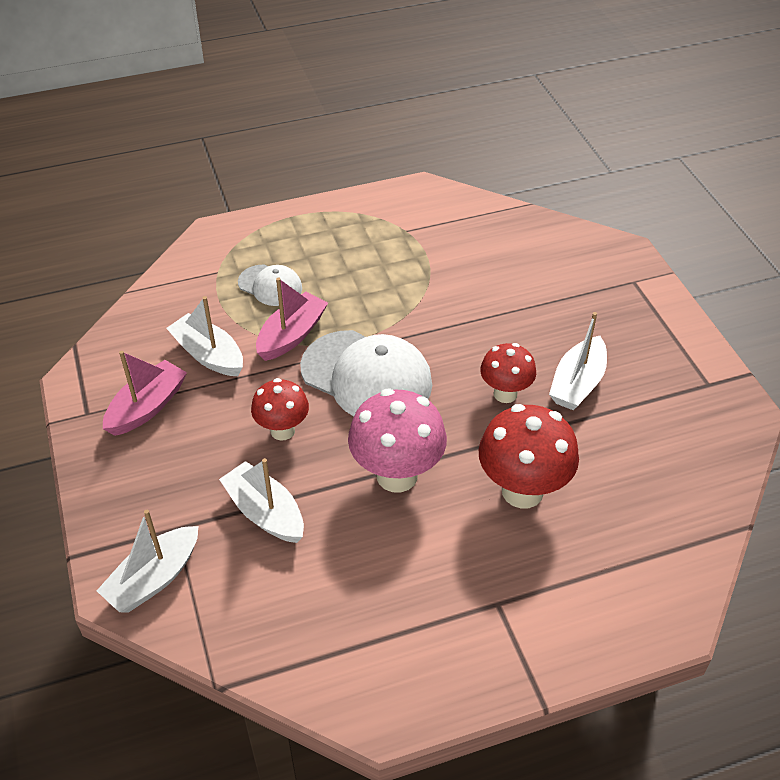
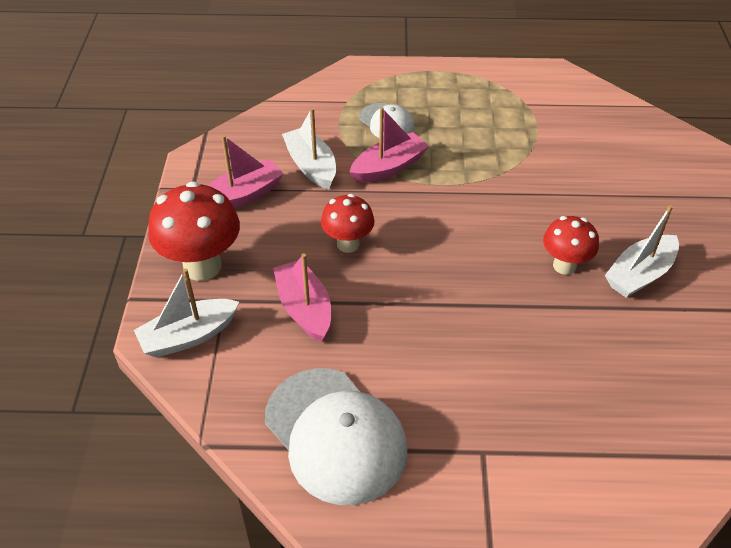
camera: 20 degrees right, 0 degrees up
(265, 512) = (304, 308): white boat -> pink boat
(367, 376) = (441, 218): white cap -> white cap (335, 435)
(397, 475) = (434, 310): pink mushroom -> none
(522, 491) = (547, 357): red mushroom -> red mushroom (202, 266)

